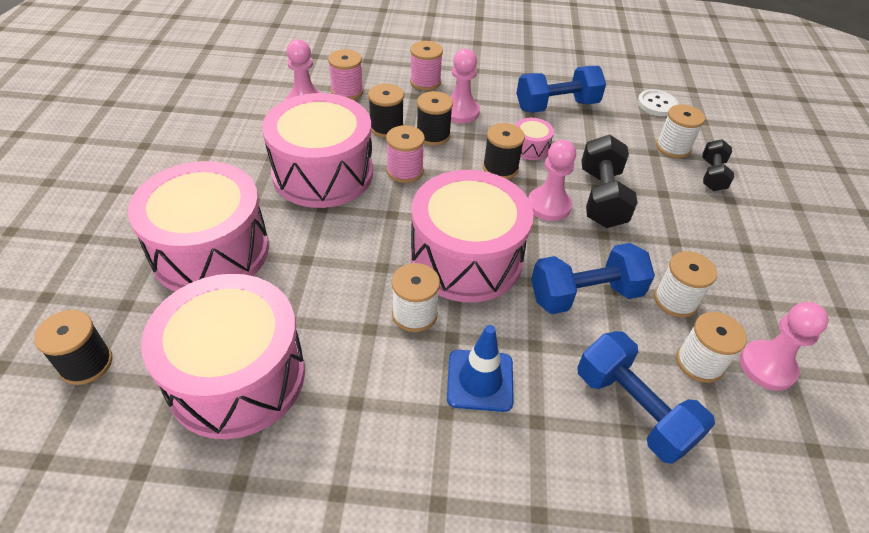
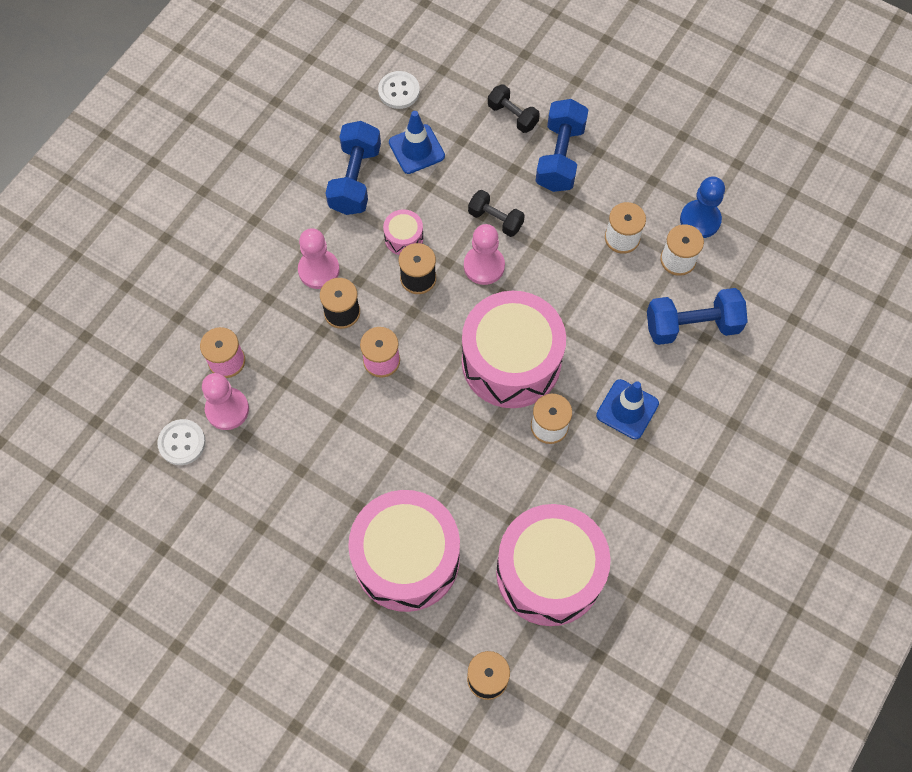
camera: 60 degrees left, 20 degrees up
(264, 91) = (182, 443): none -> white button
(323, 173) = (349, 432): pink drum -> none
(386, 127) = (308, 348): black spool -> none
(425, 82) = (250, 278): pink spool -> none
(585, 295) = (588, 296): blue dumbbell -> blue dumbbell (560, 157)
(601, 198) = (495, 219): black dumbbell -> black dumbbell, size x0.61
(617, 129) = (416, 149): none -> blue traffic cone
(673, 147) = (464, 121): white spool -> none
(767, 366) = (700, 220): pink pawn -> blue pawn

